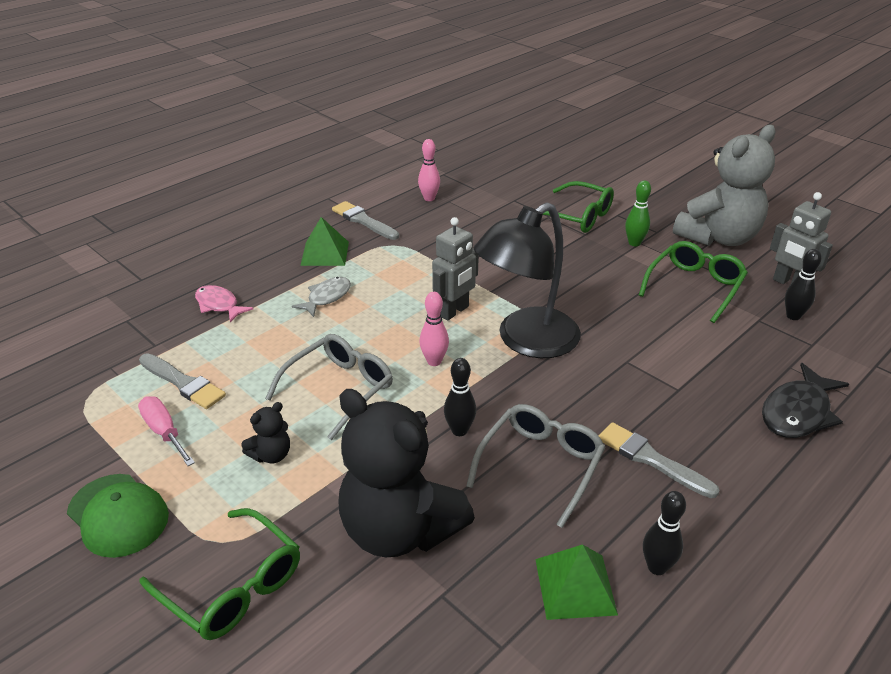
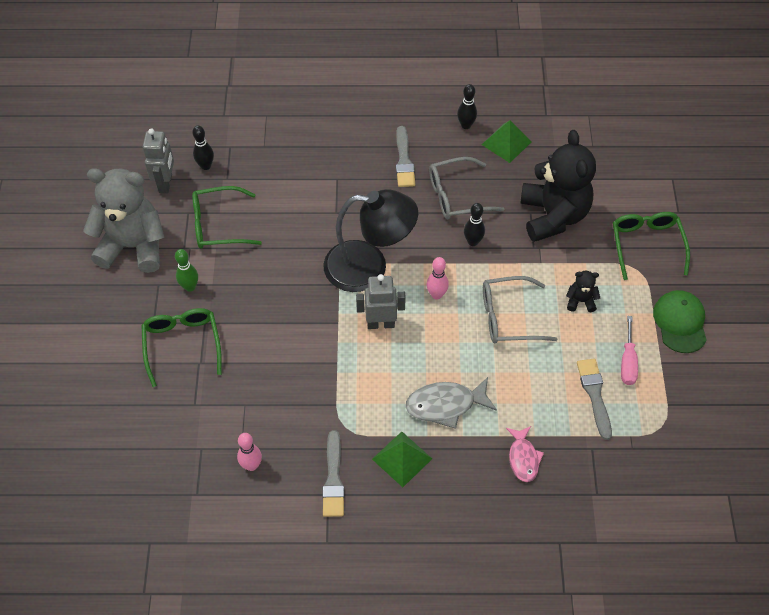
camera: 135 degrees left, 20 degrees up
(326, 297) = (445, 405): grey fish -> grey fish, size x1.50
(798, 412) = (304, 127): black fish -> none

